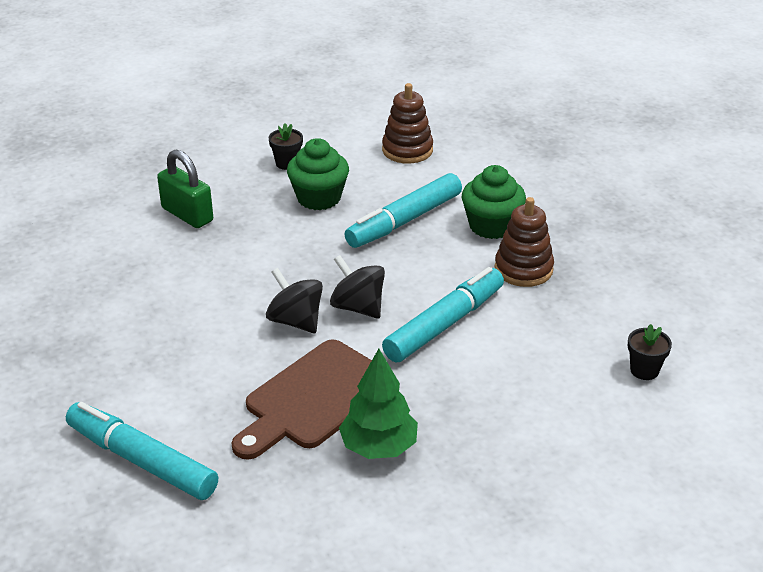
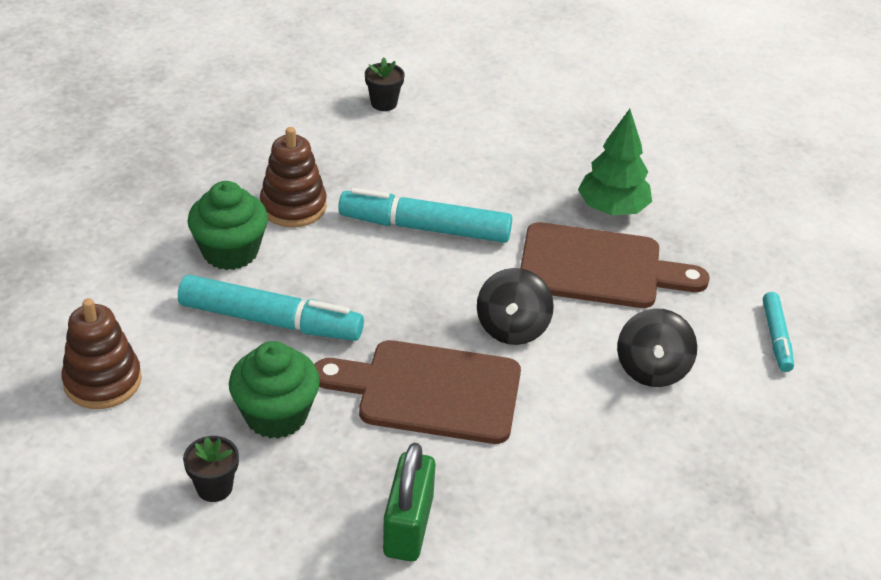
camera: 125 degrees left, 5 degrees up
(142, 461) = (776, 337): turquoise marker -> turquoise marker, size x0.54
(276, 261) = (430, 391): none -> brown cutting board
(358, 307) = (451, 294): black spinning top -> black spinning top (652, 369)

